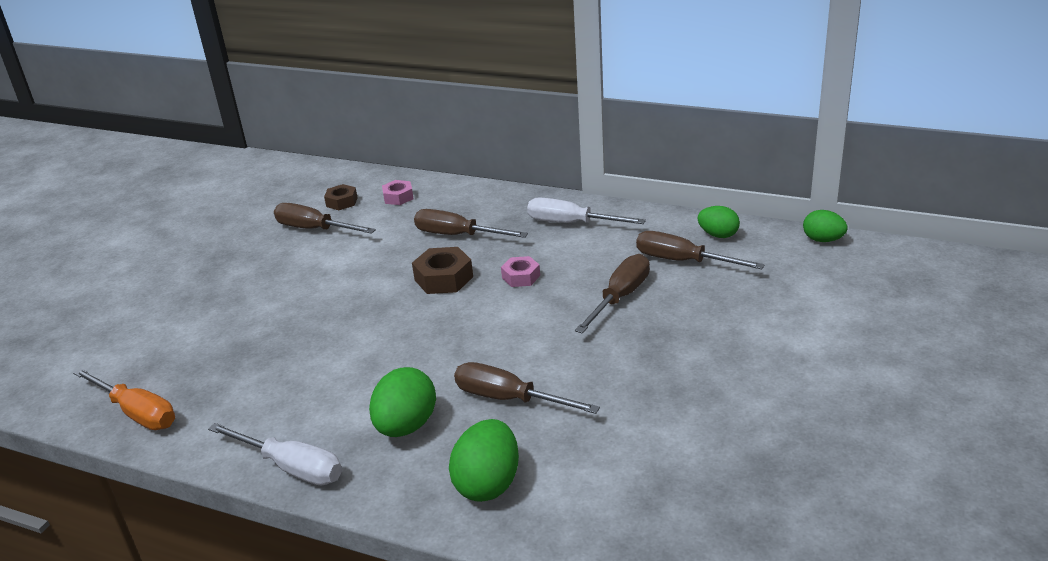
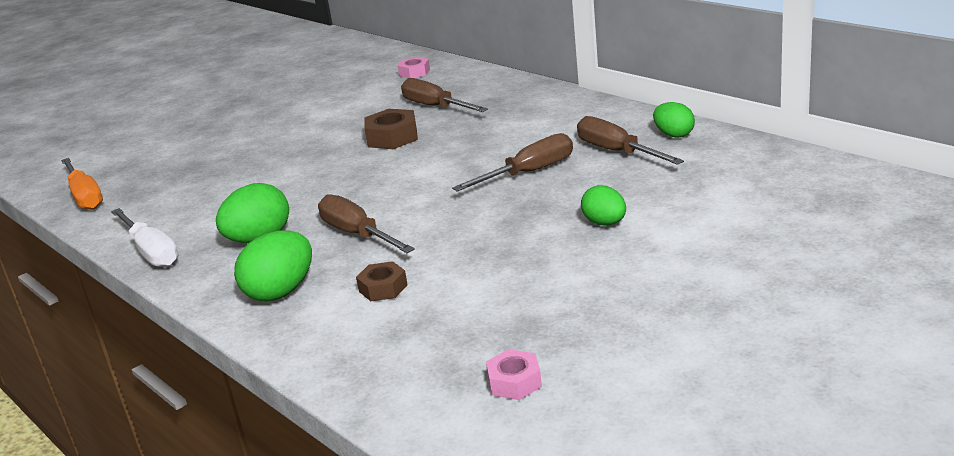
camera: 25 degrees right, 5 degrees down
(314, 229) = (326, 89): brown screwdriver -> none
(342, 202) = (366, 71): brown nut -> brown nut (383, 288)
(521, 277) = (457, 145): pink nut -> pink nut (514, 382)
(571, 223) = (543, 109): white screwdriver -> none
(823, 240) = (779, 152): green egg -> green egg (605, 223)

